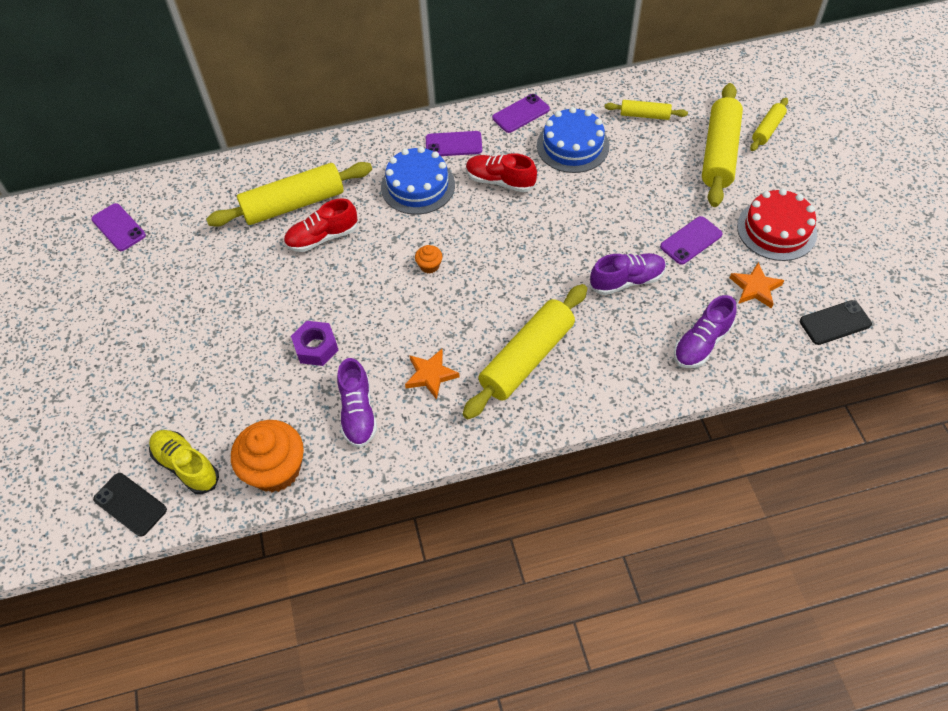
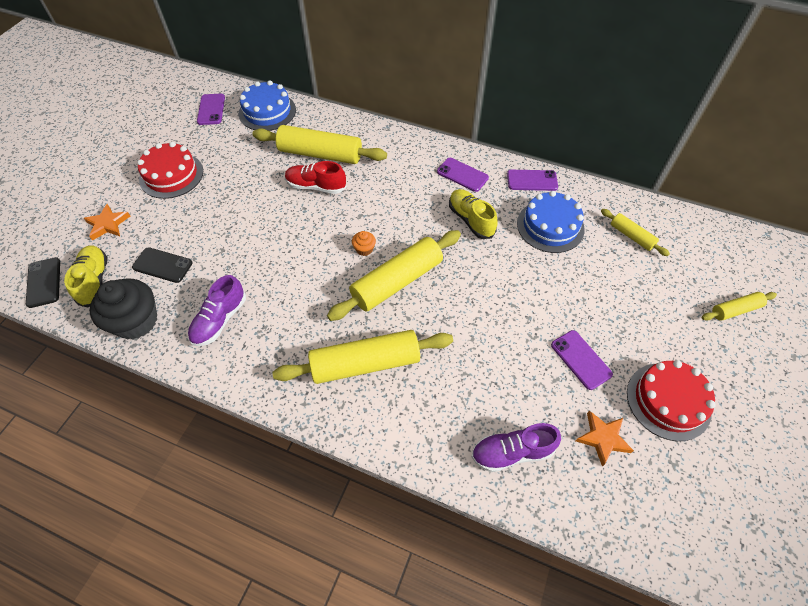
camera: 35 degrees right, 0 degrees up
(151, 319) = (171, 175): none -> red cake
(275, 469) = (136, 321): orange cupcake -> black cupcake
(316, 347) = (240, 257): purple nut -> none
(418, 186) = (410, 189): blue cake -> blue cake (267, 112)
(431, 375) = (289, 328): orange star -> orange star (108, 224)
(500, 181) = (471, 220): red shoe -> yellow shoe
(626, 281) = (497, 356): purple shoe -> none
(691, 240) = (580, 359): purple phone -> purple phone turned 60 degrees clockwise
(719, 153) = (671, 304): yellow rolling pin -> yellow rolling pin (397, 282)
(835, 323) = (652, 524): black phone -> black phone (162, 265)

